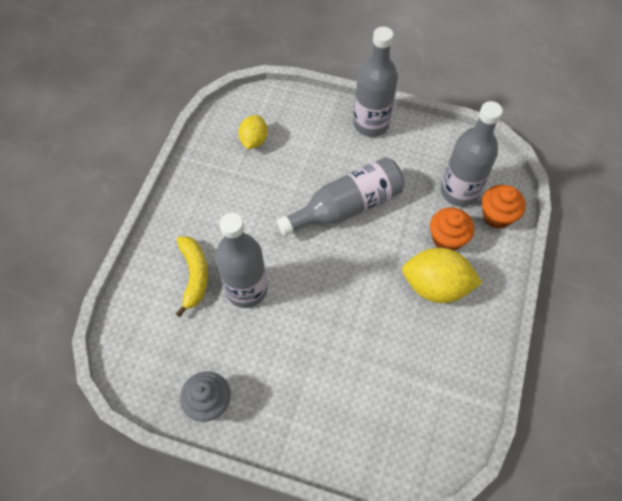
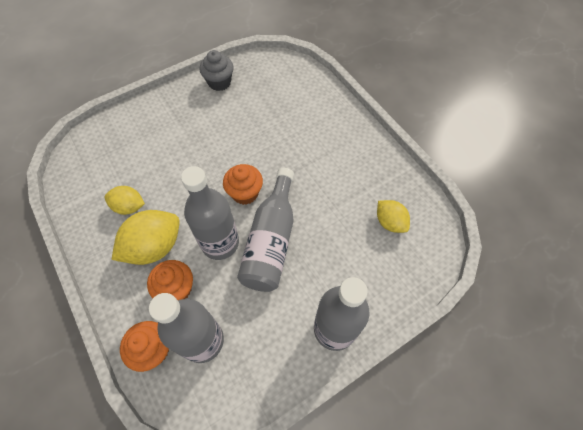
camera: 130 degrees right, 0 degrees up
(194, 276) = (303, 118): yellow banana -> none
(246, 290) = (267, 138): grey bottle -> grey bottle (220, 243)
(323, 260) = (245, 193): none -> orange cupcake
(426, 343) = (129, 207): none -> yellow lemon

